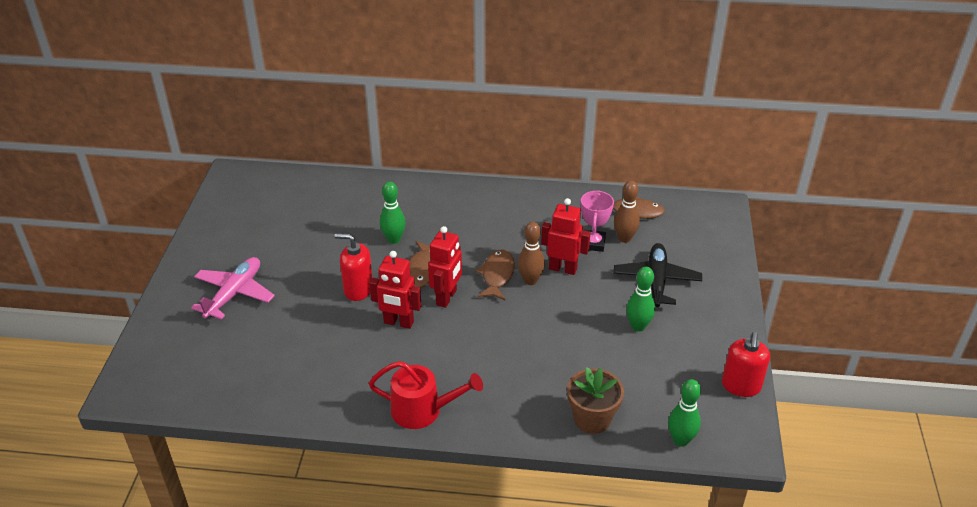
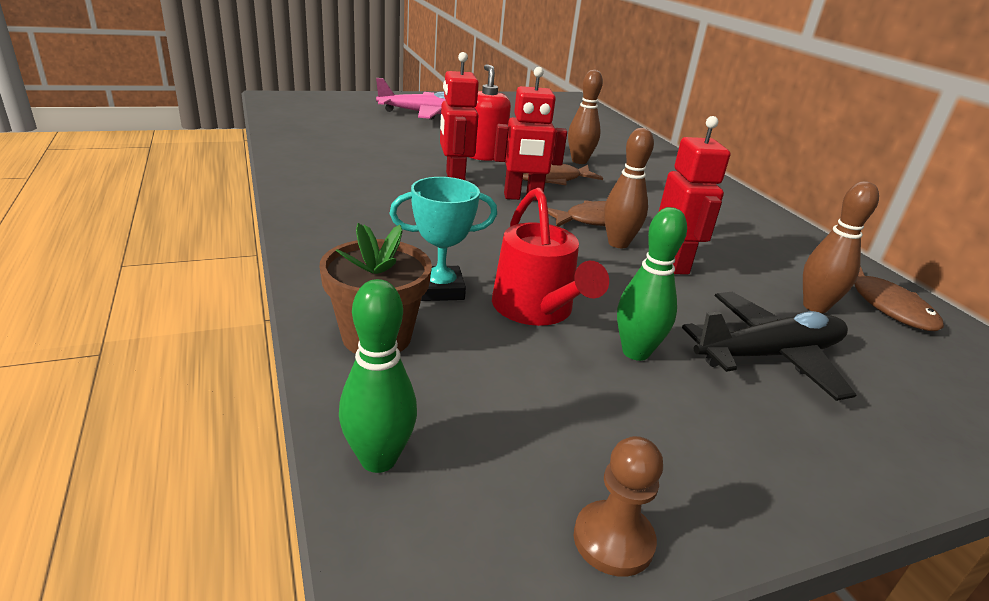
camera: 60 degrees right, 10 degrees down
(394, 239) = (579, 161): green bowling pin -> brown bowling pin
(422, 410) = (320, 209): red watering can -> red watering can (536, 309)
(554, 380) = (440, 289): none -> turquoise trophy
(593, 243) = (760, 280): pink trophy -> none
(741, 386) = (613, 540): red soap dispenser -> brown pawn

